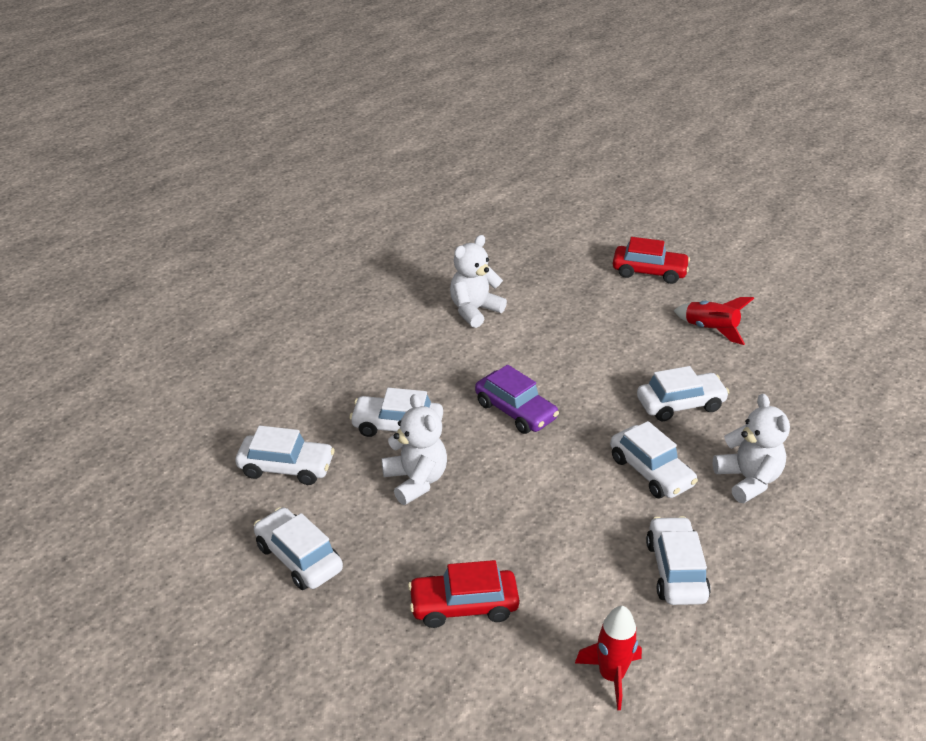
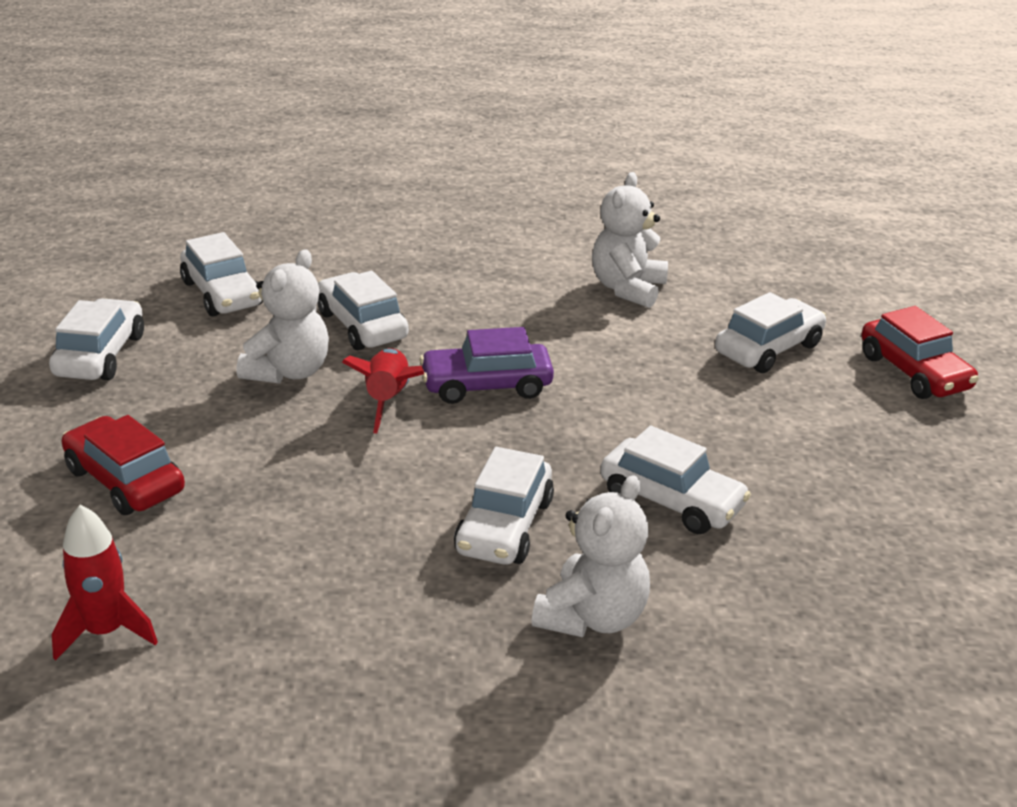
camera: 50 degrees right, 5 degrees down
(474, 311) = (628, 289): white teddy bear -> white teddy bear turned 75 degrees counterclockwise
(515, 411) = (486, 386): purple car -> purple car turned 75 degrees clockwise
(675, 570) = (339, 616): white car -> white car (768, 349)
(710, 329) = (872, 467): red rocket -> red rocket (387, 400)

